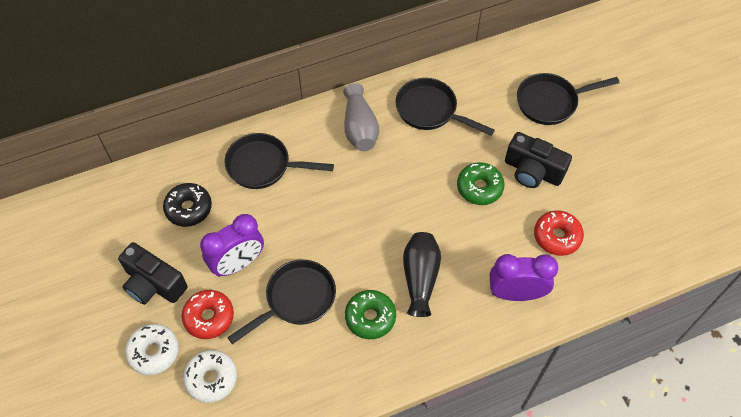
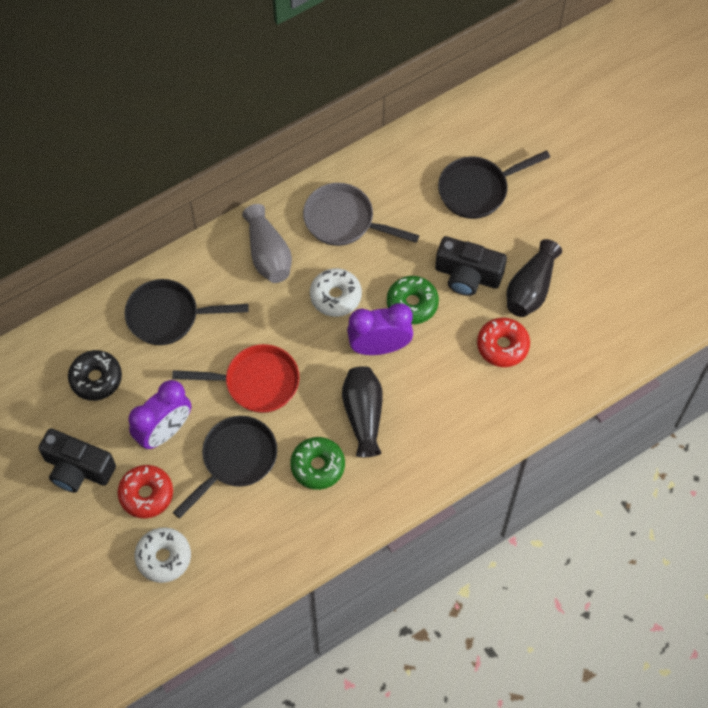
camera: 10 degrees left, 5 degrees up
(154, 352) = (96, 540): white donut -> white donut (335, 296)
(328, 233) = (256, 382): none -> red pan
(430, 110) = (344, 221): black pan -> grey pan
(516, 293) = (466, 415): purple clock -> purple clock (379, 347)
(589, 191) = (531, 288): none -> black vase

